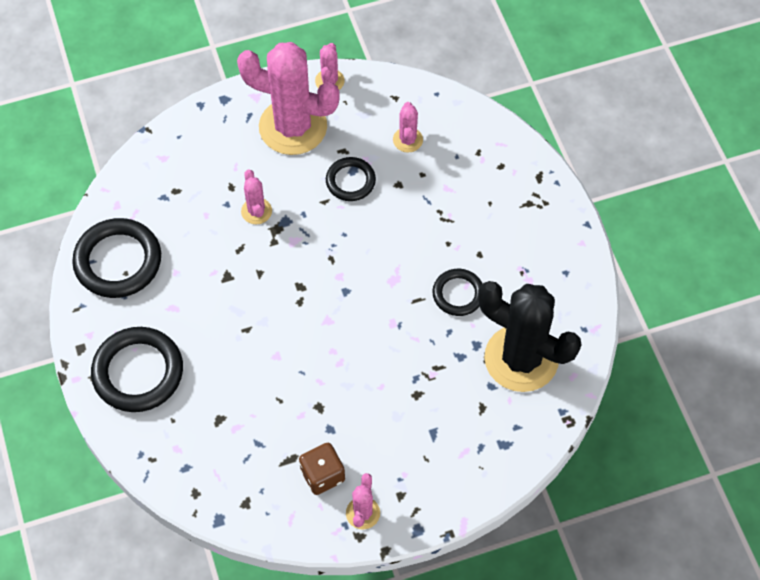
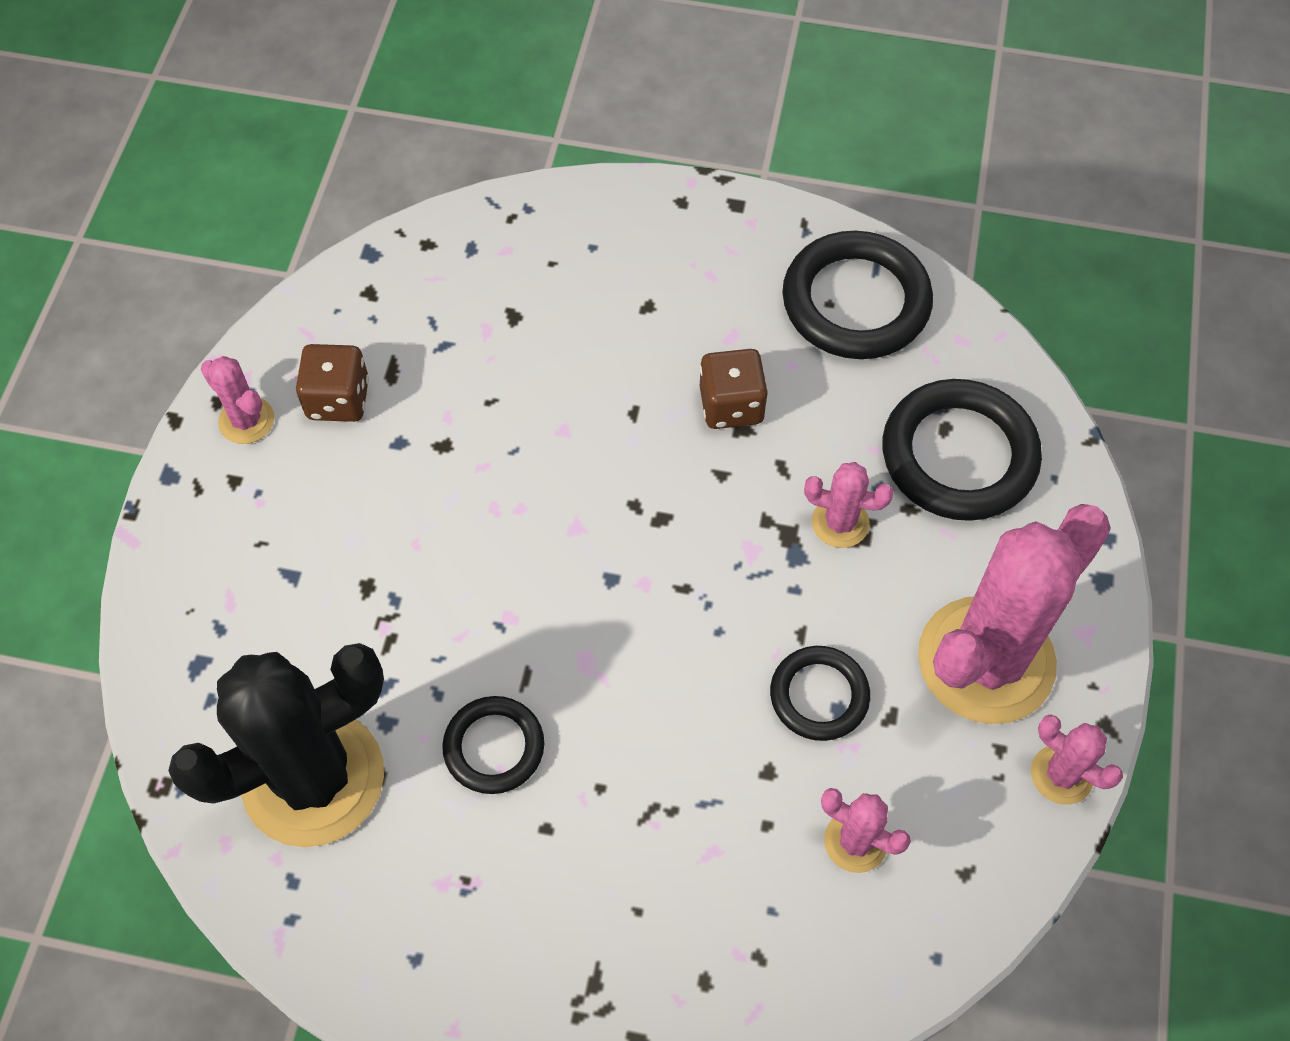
camera: 120 degrees right, 0 degrees up
(138, 372) = (653, 253): black ring -> black ring (959, 455)
(216, 287) = (731, 405): none -> brown dice

